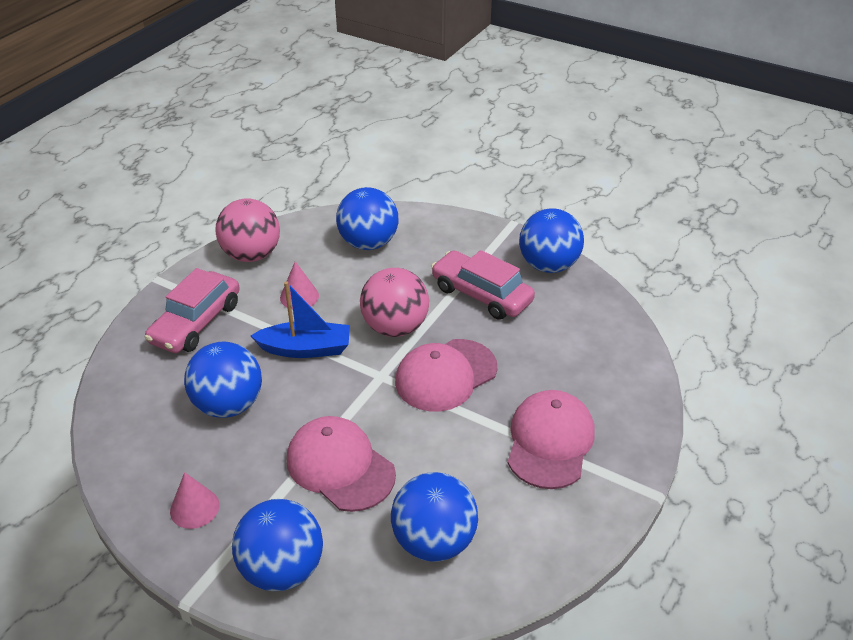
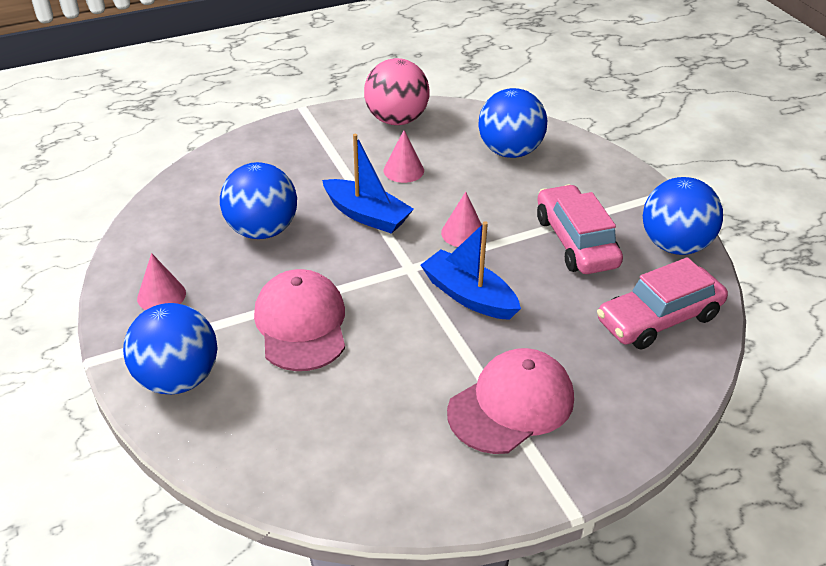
camera: 35 degrees right, 0 degrees up
(196, 323) = (299, 155): pink car -> pink car (659, 319)
(395, 327) = (463, 233): pink ball -> pink cone
(434, 541) = (318, 429): blue ball -> none
(445, 375) = (469, 296): pink cap -> blue boat

